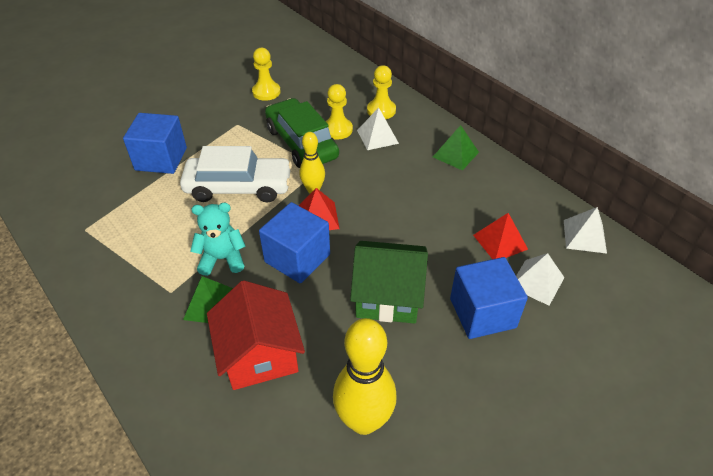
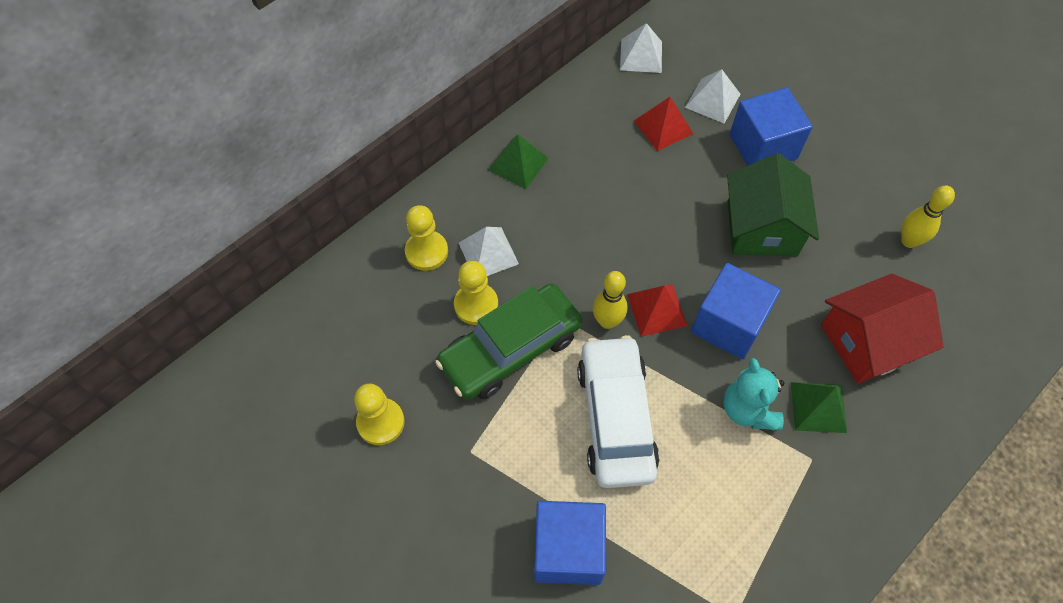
camera: 95 degrees left, 15 degrees up
(364, 420) = (909, 241): yellow bowling pin -> yellow bowling pin, size x0.58

